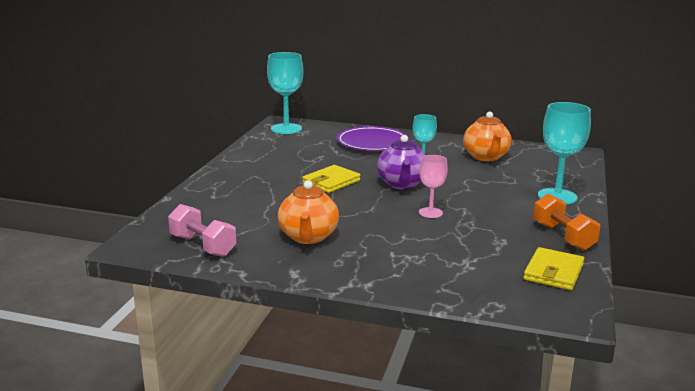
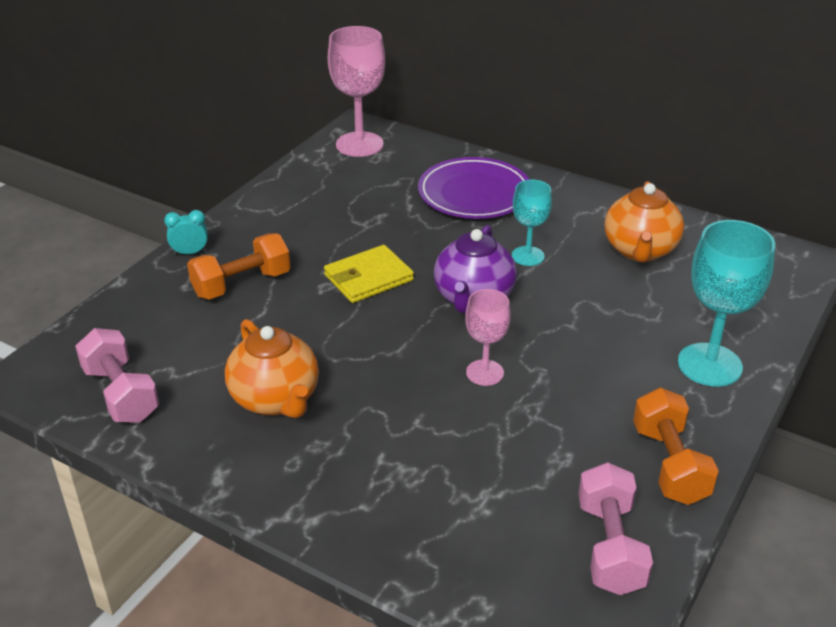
camera: 15 degrees right, 15 degrees up
(207, 182) = (190, 253): none -> turquoise clock
(251, 192) = (242, 284): none -> orange dumbbell
(286, 129) = (359, 144): turquoise goblet -> pink goblet
(308, 237) = (276, 399): orange teapot -> orange teapot turned 45 degrees counterclockwise
(553, 272) = (610, 546): yellow wallet -> pink dumbbell

